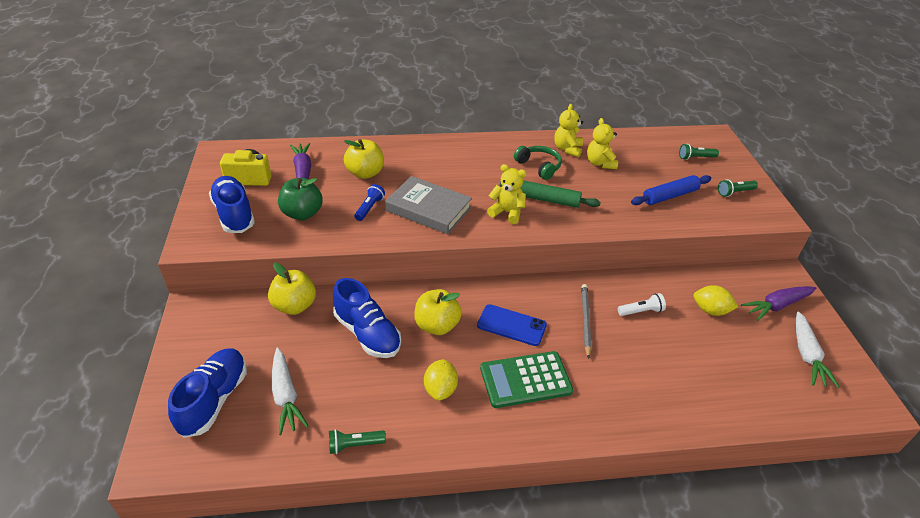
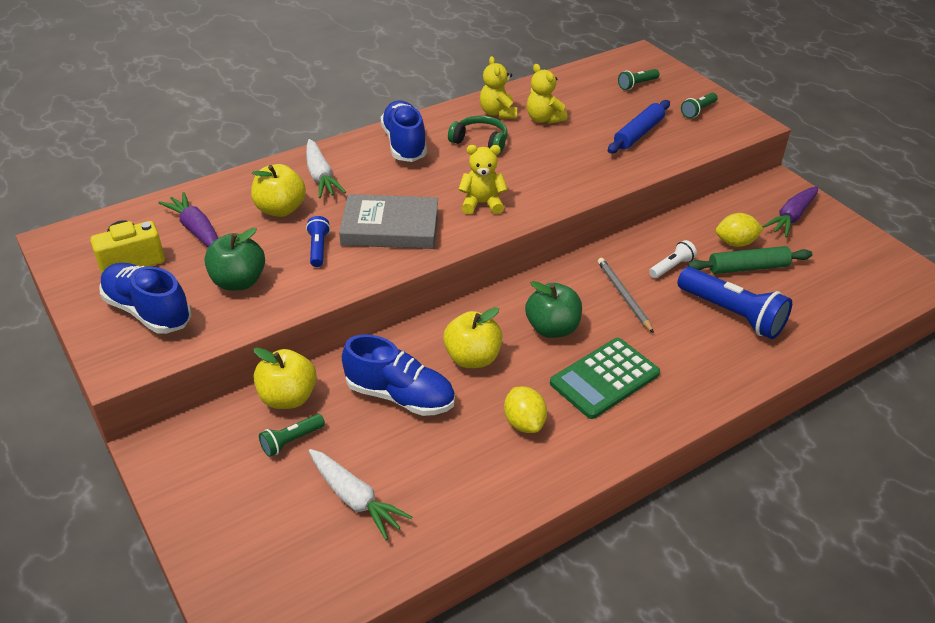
camera: 25 degrees left, 0 degrees up
(214, 400) = (270, 538): blue shoe -> blue shoe (404, 144)
(354, 445) = (473, 517): green flashlight -> green flashlight (291, 441)
(511, 325) = (552, 328): blue phone -> green apple
(548, 200) = (517, 176): green rolling pin -> green rolling pin (748, 267)
(668, 368) = (732, 314): none -> blue flashlight
(807, 355) = (844, 255): white carrot -> white carrot (320, 176)

